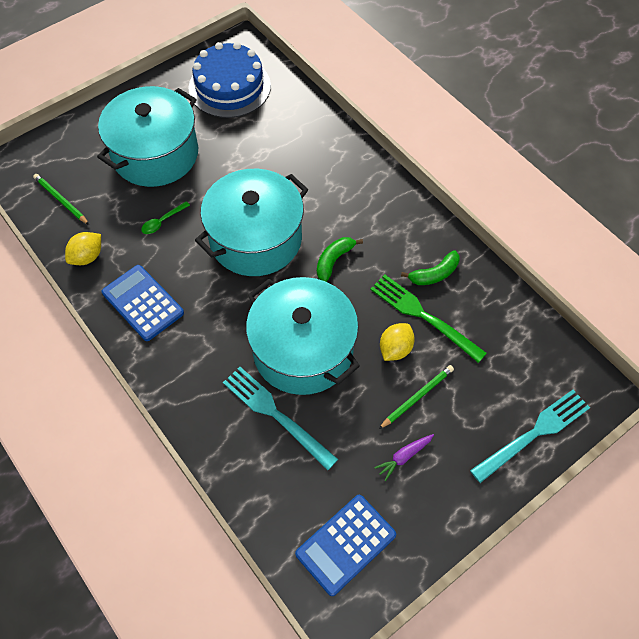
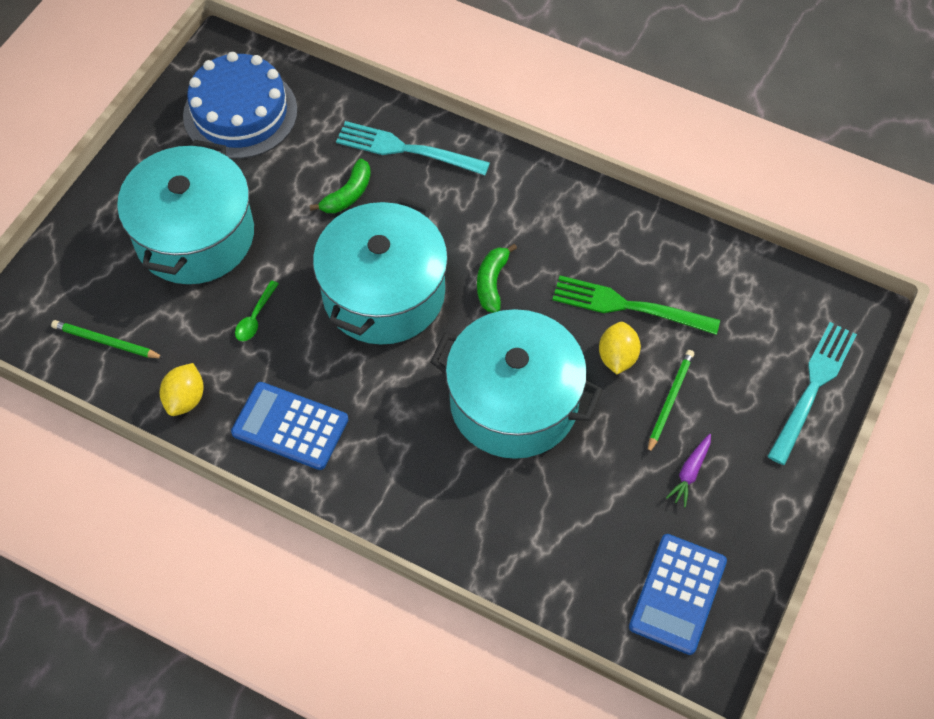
camera: 25 degrees left, 0 degrees up
(275, 414) = (522, 488): turquoise fork -> turquoise fork (405, 149)
(434, 274) = (615, 253): green banana -> green banana (348, 194)

